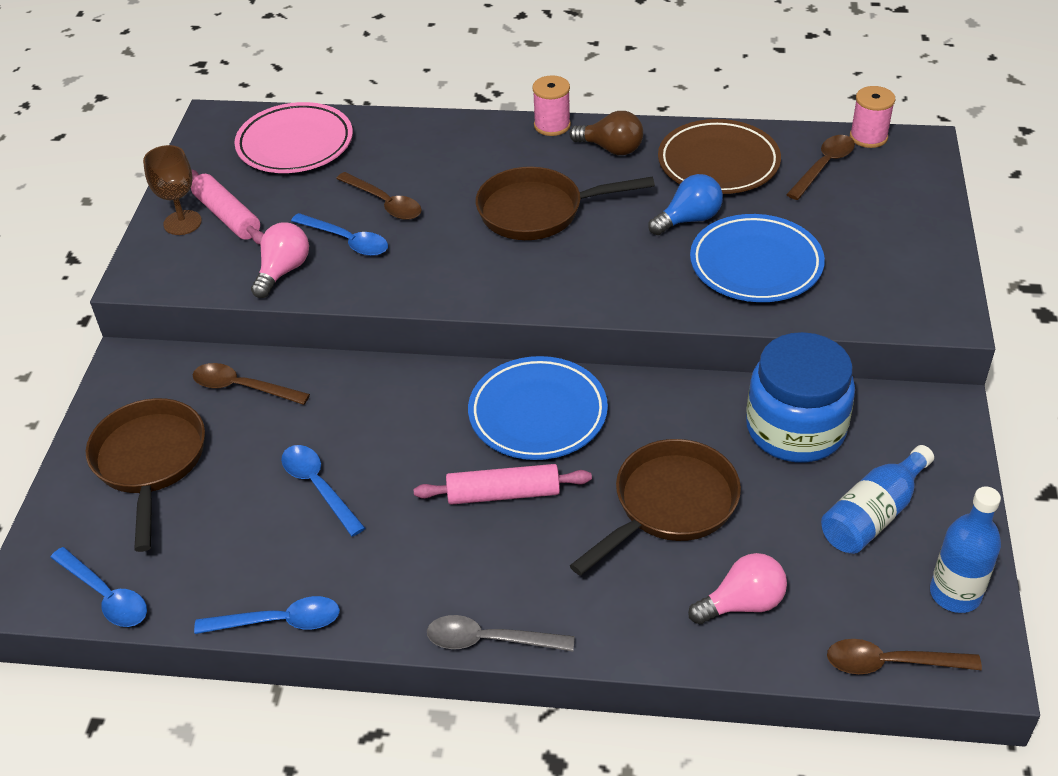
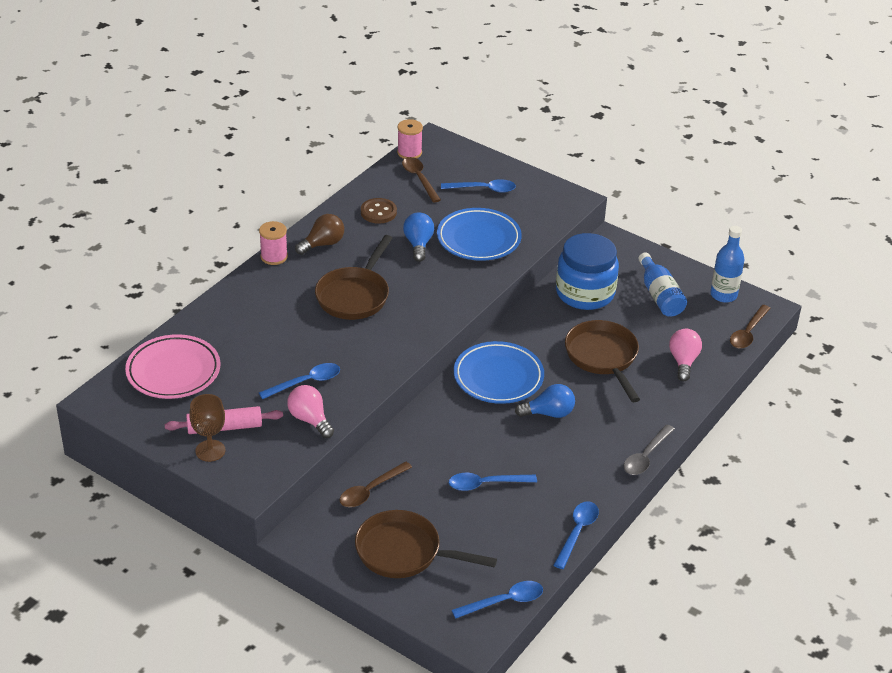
camera: 65 degrees left, 5 degrees down
(385, 203) = (283, 353): brown spoon -> none
(503, 494) = (549, 413): pink rolling pin -> blue light bulb
(718, 163) = (378, 212): brown plate -> brown button
(867, 226) = (483, 189): none -> blue spoon

